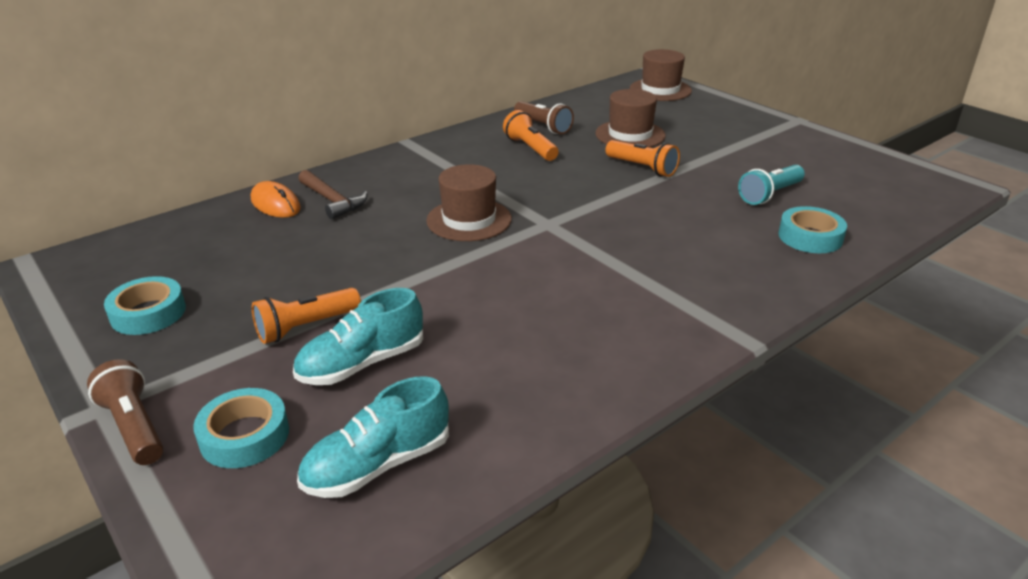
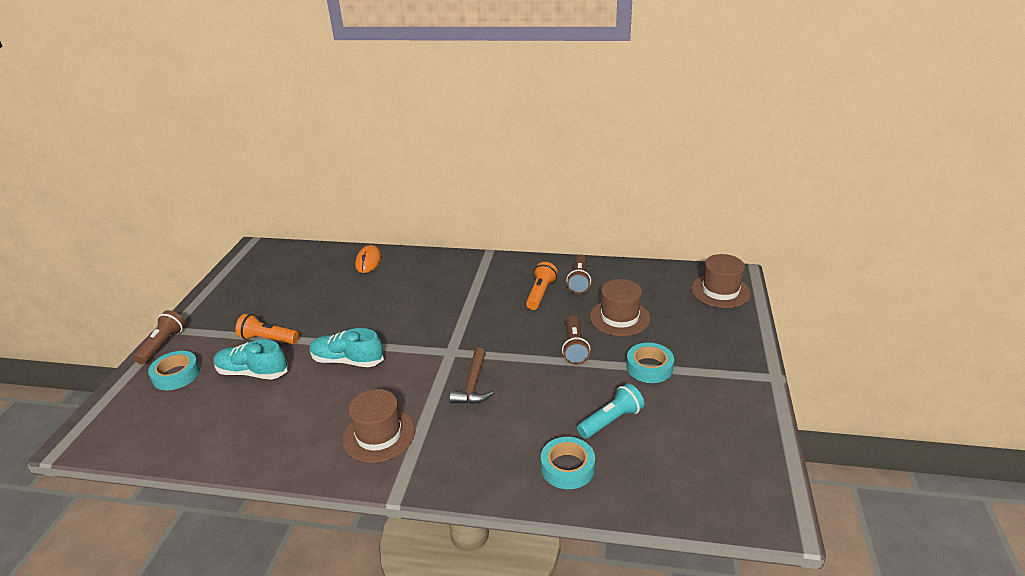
camera: 50 degrees right, 0 degrees up
(148, 313) = (242, 294): turquoise tape -> turquoise tape (649, 367)
(332, 201) = (391, 273): brown hammer -> brown hammer (473, 385)
(378, 465) = (181, 422): turquoise shoe -> turquoise shoe (347, 361)
(469, 220) = (422, 324): brown hat -> brown hat (379, 435)
(642, 168) = (574, 347): orange flashlight -> brown flashlight
(770, 195) = (611, 421): turquoise flashlight -> turquoise flashlight turned 135 degrees clockwise

